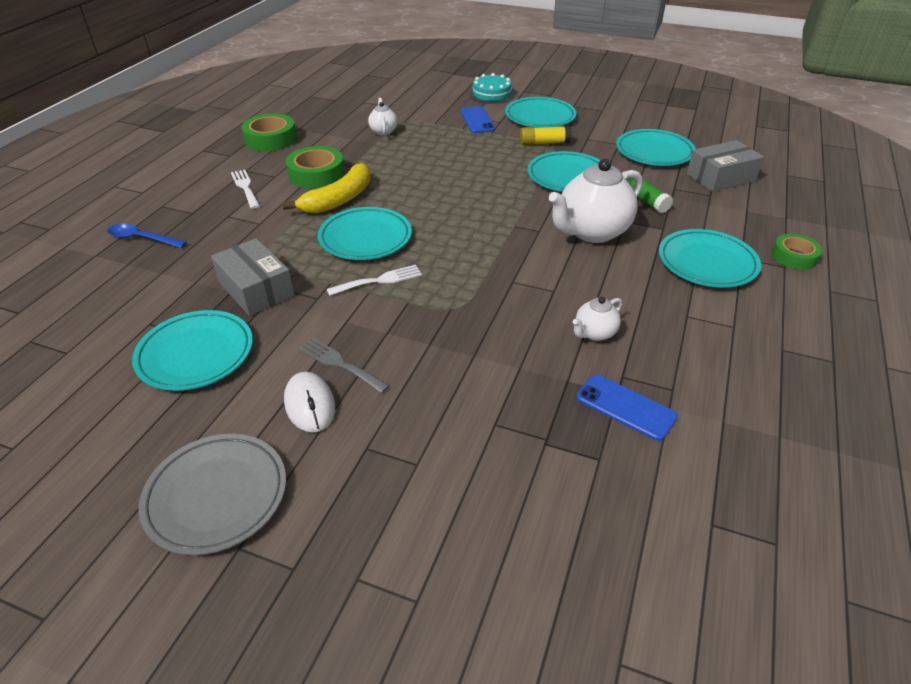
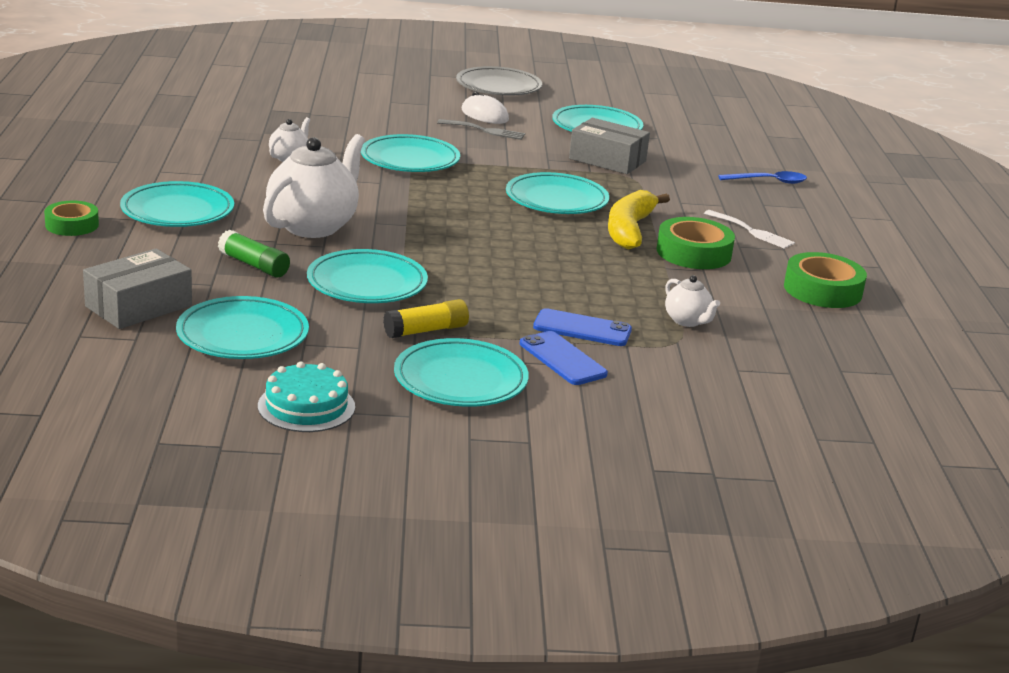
camera: 155 degrees right, 15 degrees down
(379, 280) = (506, 173): white fork -> none
(464, 314) = (410, 160): none -> turquoise plate
(491, 94) = (585, 423): turquoise cake -> turquoise cake (306, 406)
(625, 407) = (256, 127): blue phone -> blue phone (582, 329)

